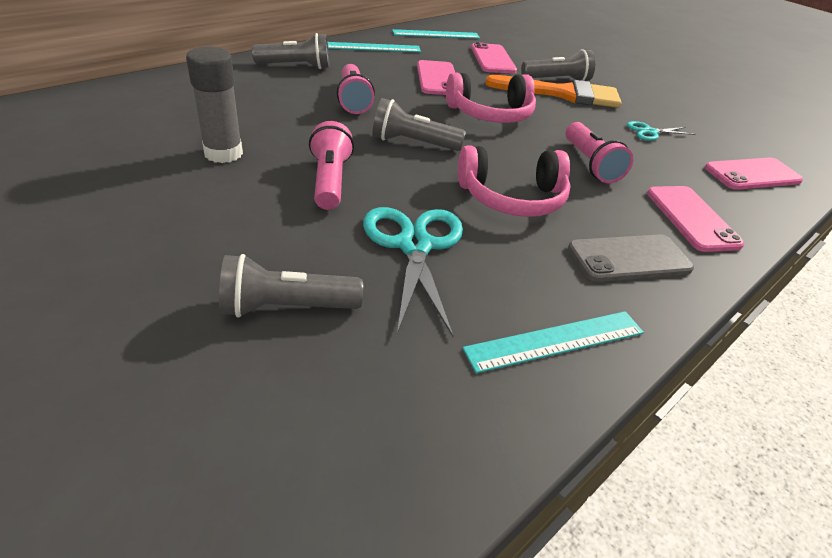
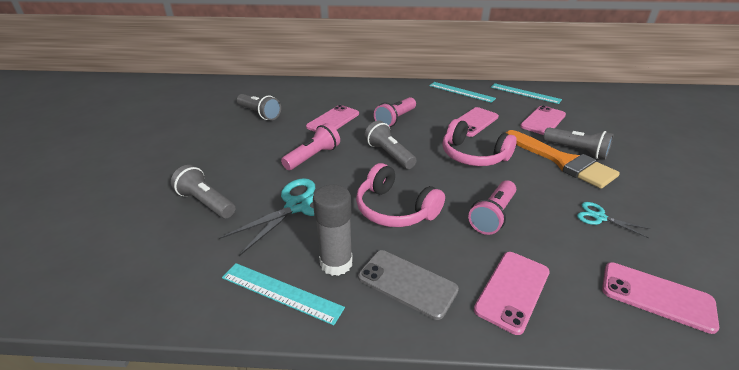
camera: 50 degrees right, 5 degrees down
(223, 153) = (289, 126): grey glue stick -> grey glue stick (336, 263)
(275, 125) = (333, 120): none -> pink phone
(296, 66) = (394, 92): grey flashlight -> grey flashlight (259, 114)

